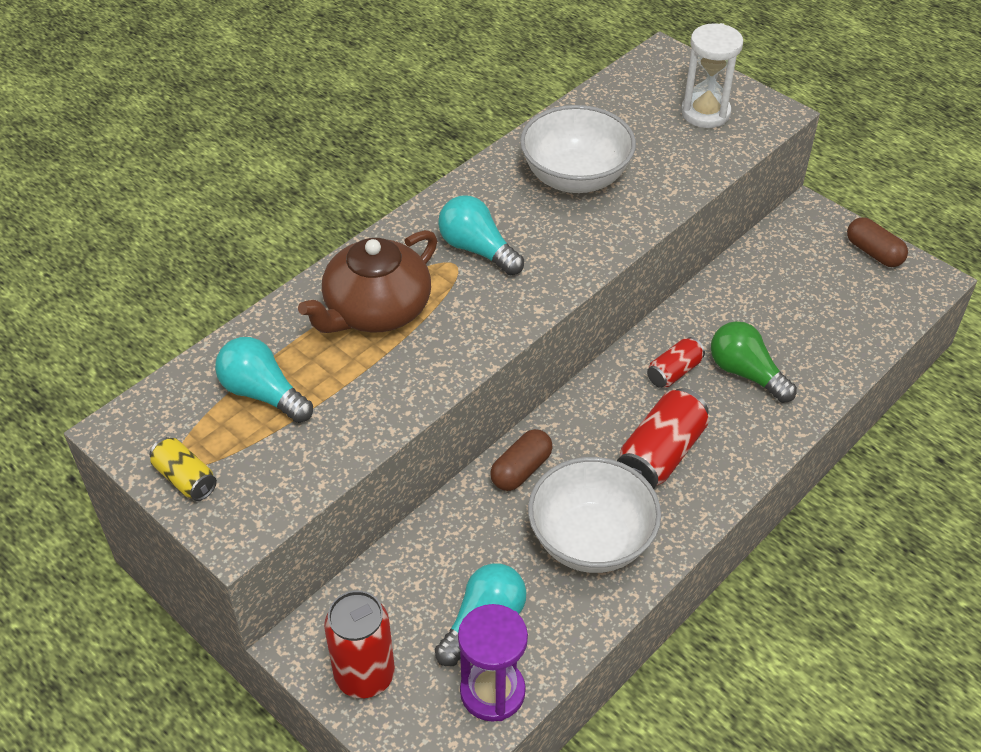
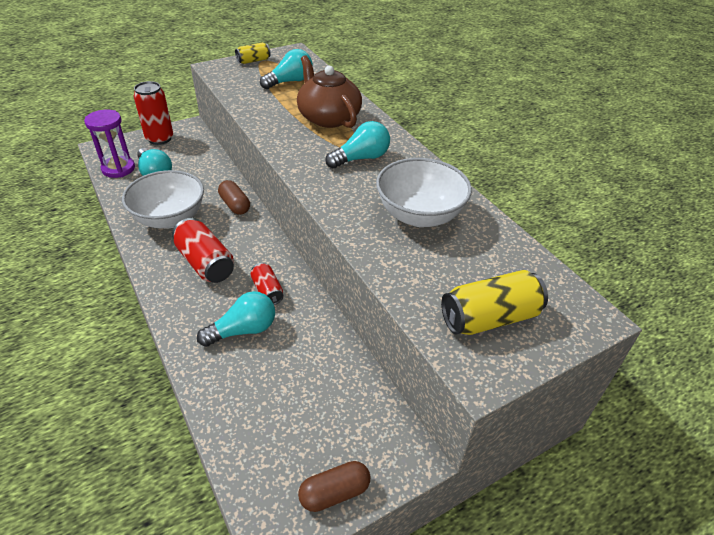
camera: 105 degrees right, 5 degrees down
(705, 113) = (489, 318): white hourglass -> yellow can
(746, 373) = (243, 330): green light bulb -> turquoise light bulb

